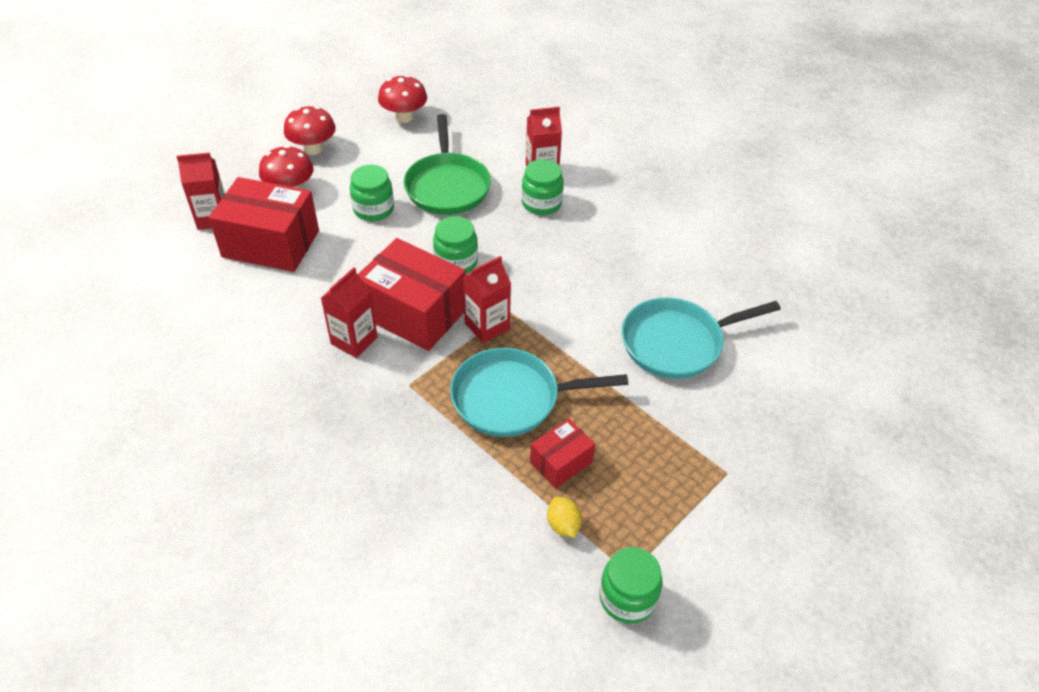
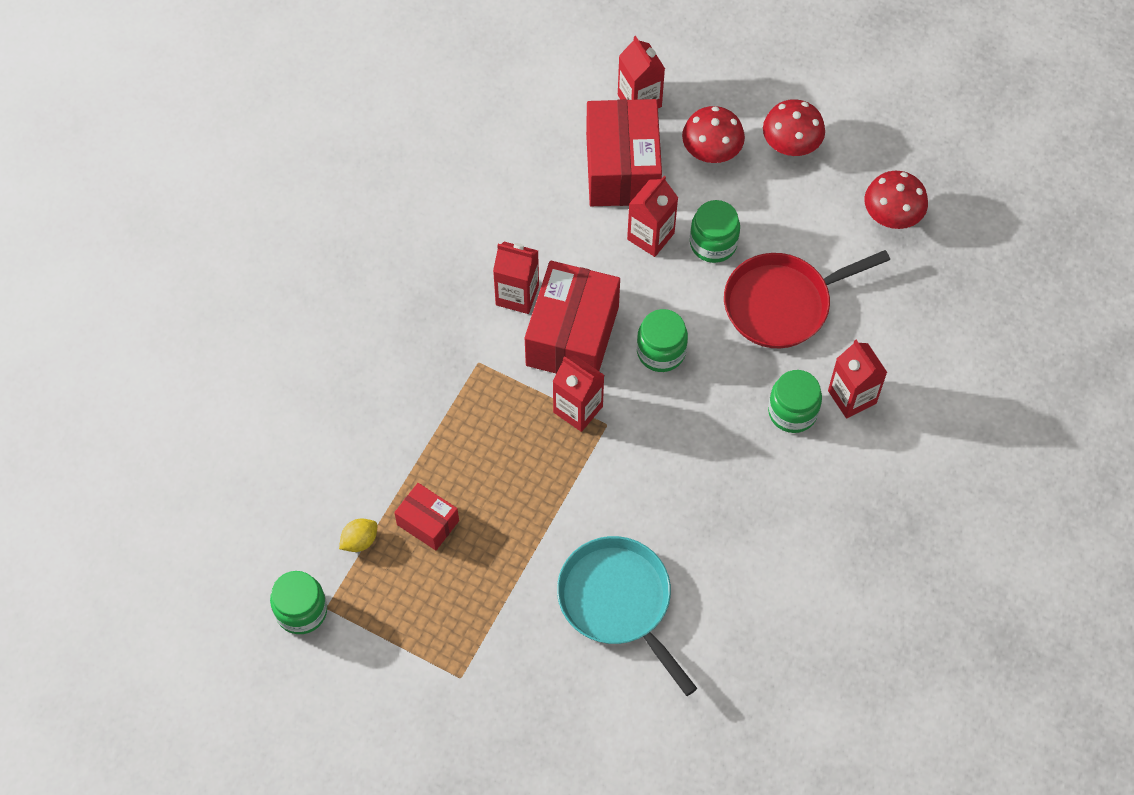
camera: 75 degrees right, 15 degrees up
(346, 242) = (650, 236): none -> red carton
(447, 186) = (782, 303): green pan -> red pan
(512, 398) = (491, 459): turquoise pan -> none

